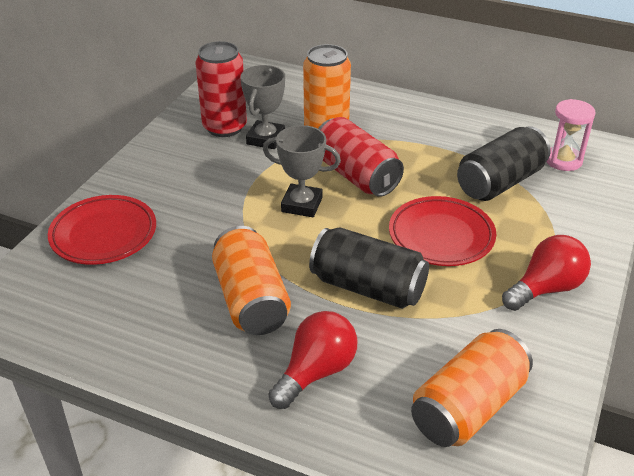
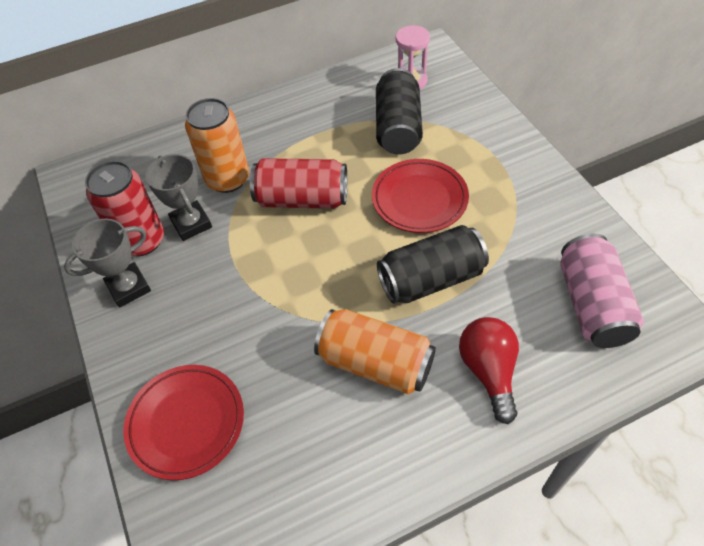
camera: 45 degrees left, 15 degrees up
(302, 205) = (299, 256): grey trophy -> grey trophy (129, 287)
(468, 407) = (592, 304): orange can -> pink can
(546, 289) = (522, 184): red light bulb -> none

